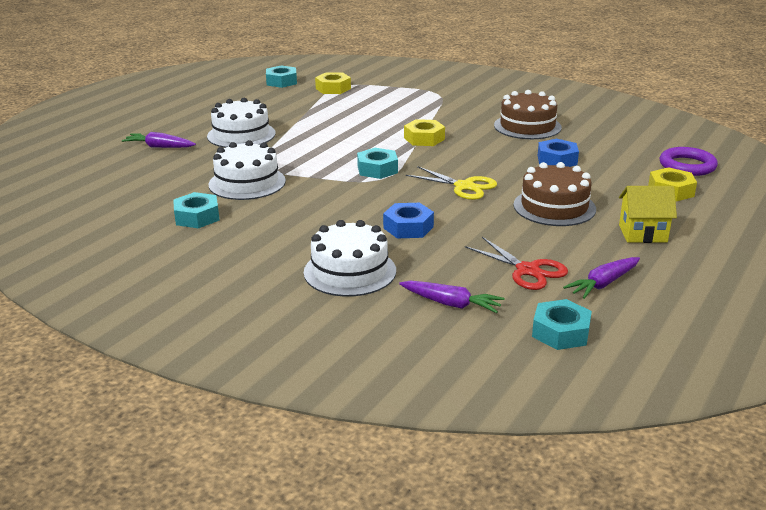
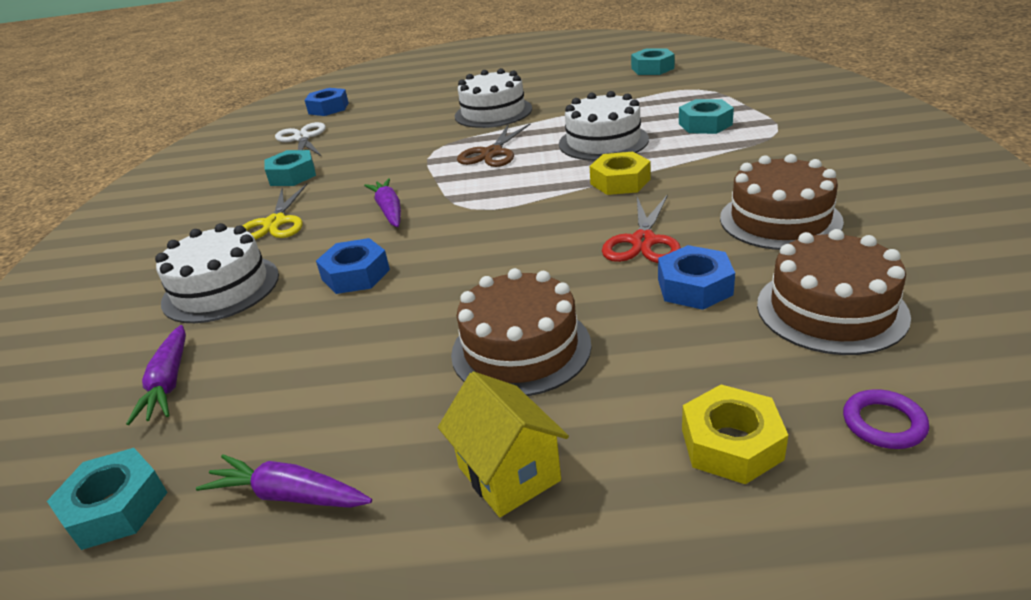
camera: 60 degrees right, 5 degrees up
(72, 177) = (328, 108): none -> blue nut
(121, 199) = (302, 138): none -> white scissors
(159, 147) = (423, 102): purple carrot -> purple carrot (389, 210)
(247, 183) = (386, 160): white cake -> white cake (603, 141)
(311, 153) = (492, 153): none -> brown scissors
(333, 88) = (679, 90): yellow nut -> none
(377, 169) = (494, 196): turquoise nut -> turquoise nut (705, 124)
(464, 186) = (509, 260): yellow scissors -> yellow scissors (275, 223)
(527, 270) = (293, 405): red scissors -> red scissors (643, 241)
(611, 146) = (831, 310): none -> brown cake
(687, 166) = (883, 423): purple ring -> purple ring, size x0.60

